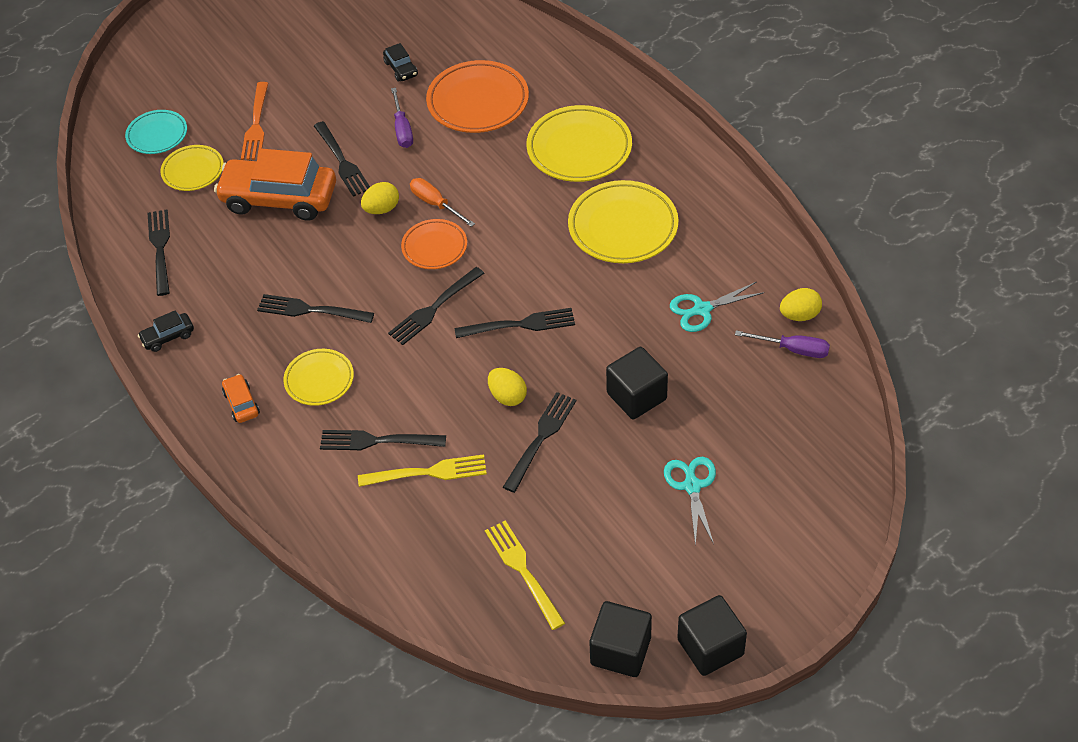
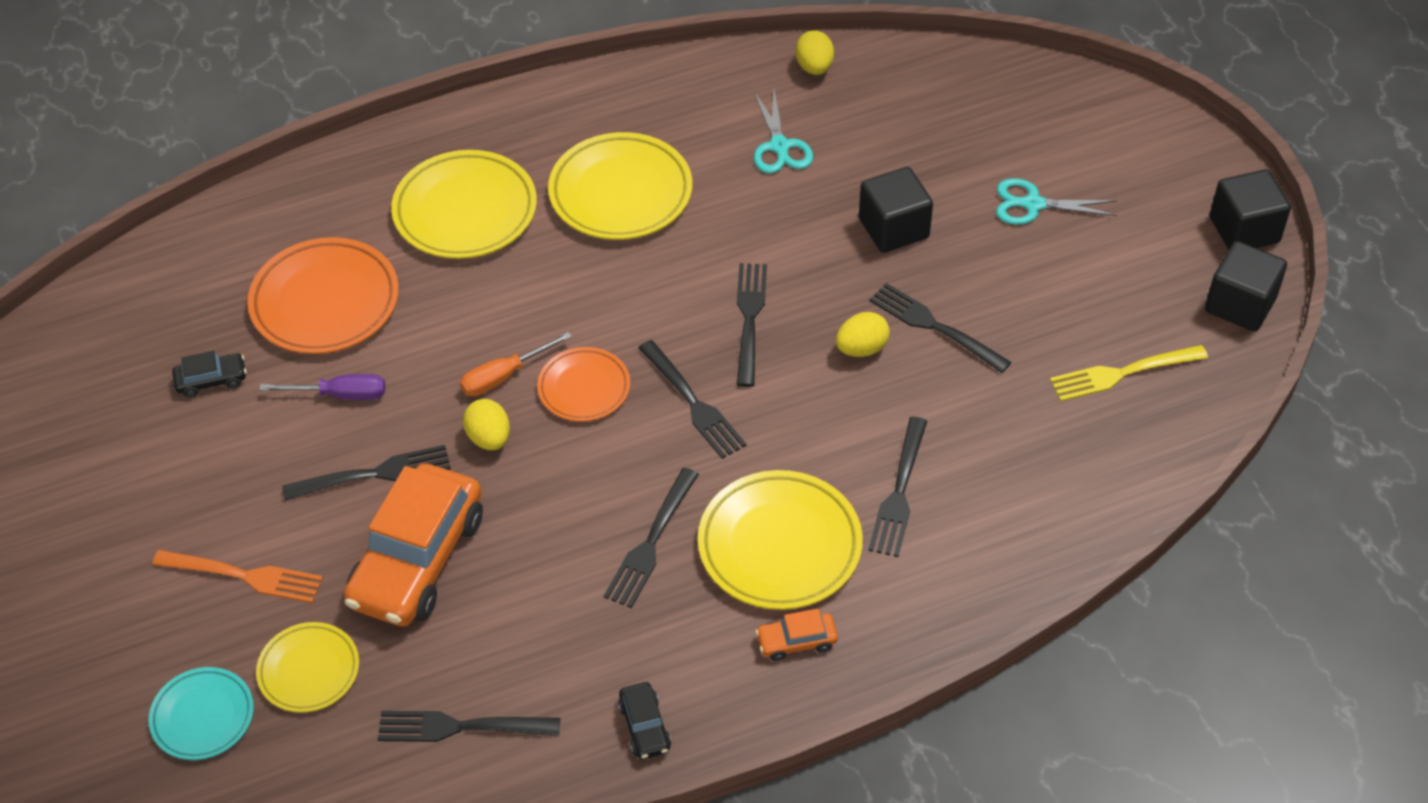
camera: 80 degrees left, 0 degrees up
(319, 380) = (779, 545): yellow plate -> yellow plate, size x1.67
(428, 472) = (961, 445): yellow fork -> none
(793, 349) = (862, 83): purple screwdriver -> none

